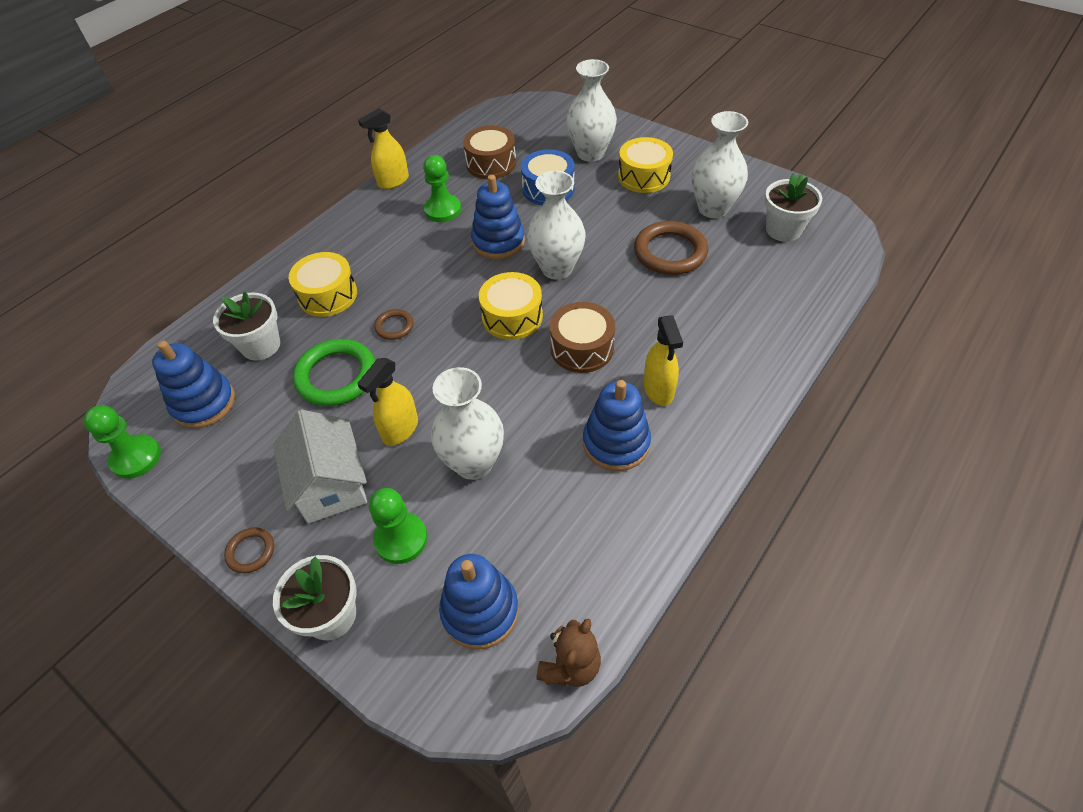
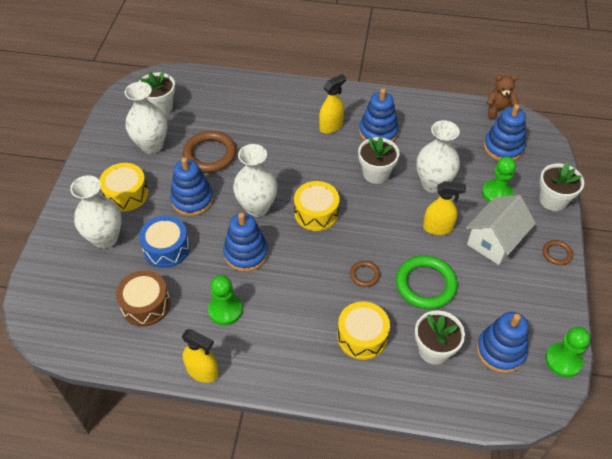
camera: 120 degrees left, 0 degrees up
(536, 404) = (376, 173): none -> white flower pot
(582, 348) = (321, 169): brown drum -> none
(603, 221) = (192, 200): none -> blue stacking toy

